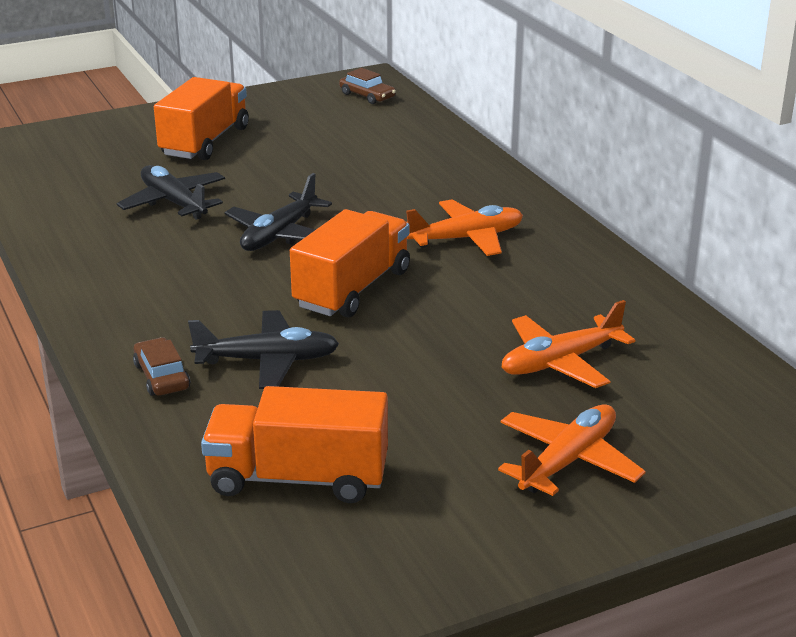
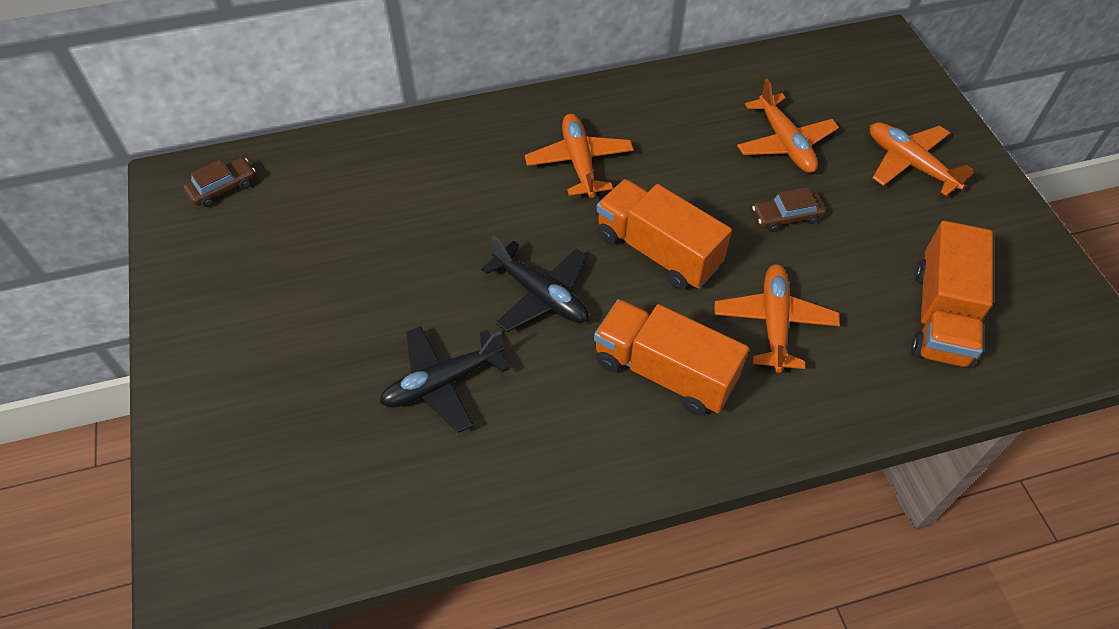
camera: 80 degrees left, 25 degrees up
(162, 376) = (796, 403): brown car -> brown car (786, 216)
(204, 142) = (288, 347): orange truck -> orange truck (664, 372)
(268, 361) = (774, 322): black plane -> orange plane

